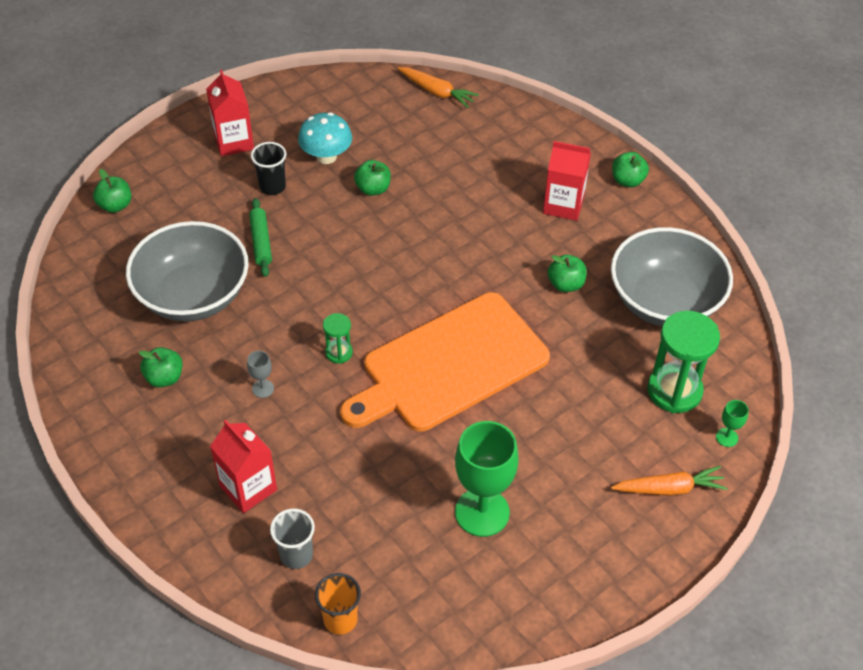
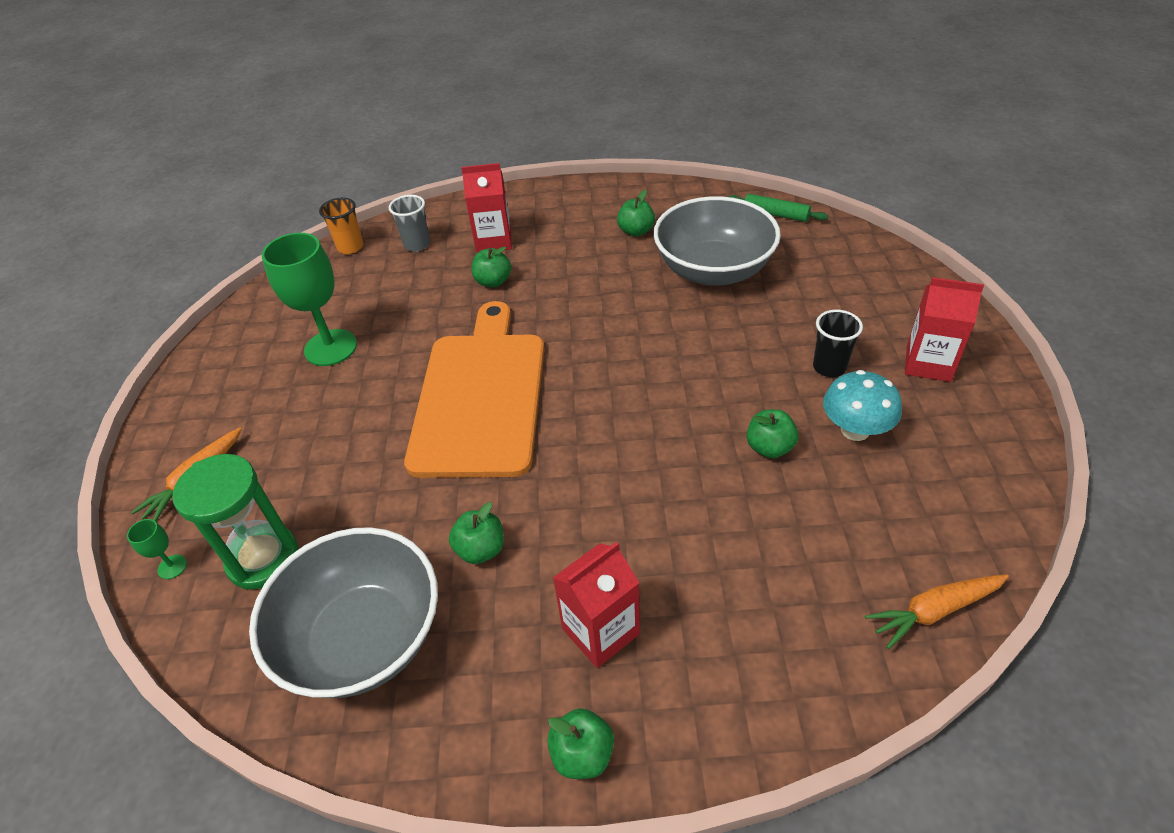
camera: 130 degrees right, 5 degrees down
(115, 205) = (871, 257): green apple -> green apple (493, 281)
(261, 242) = (750, 331): green rolling pin -> green rolling pin (775, 214)
(263, 388) = (574, 276): grey goblet -> none
(339, 353) = (567, 331): green hourglass -> none

